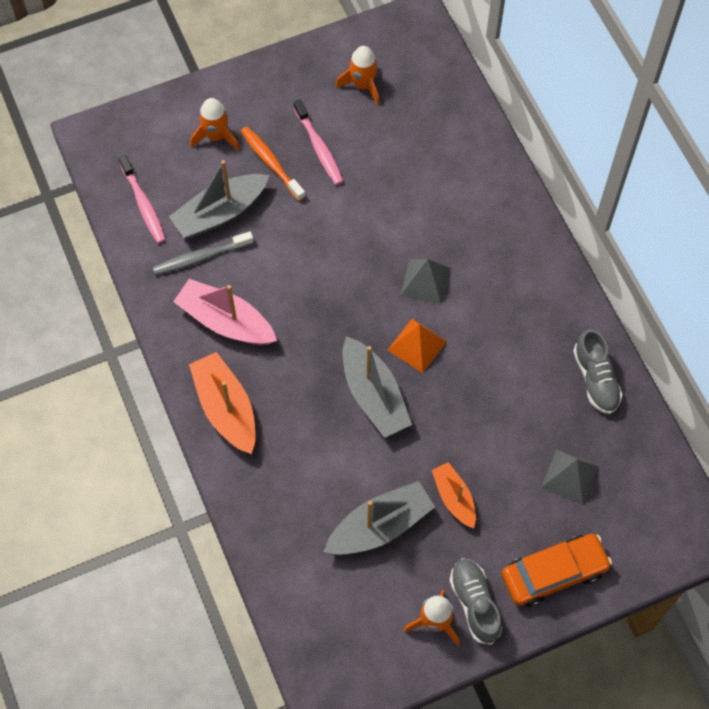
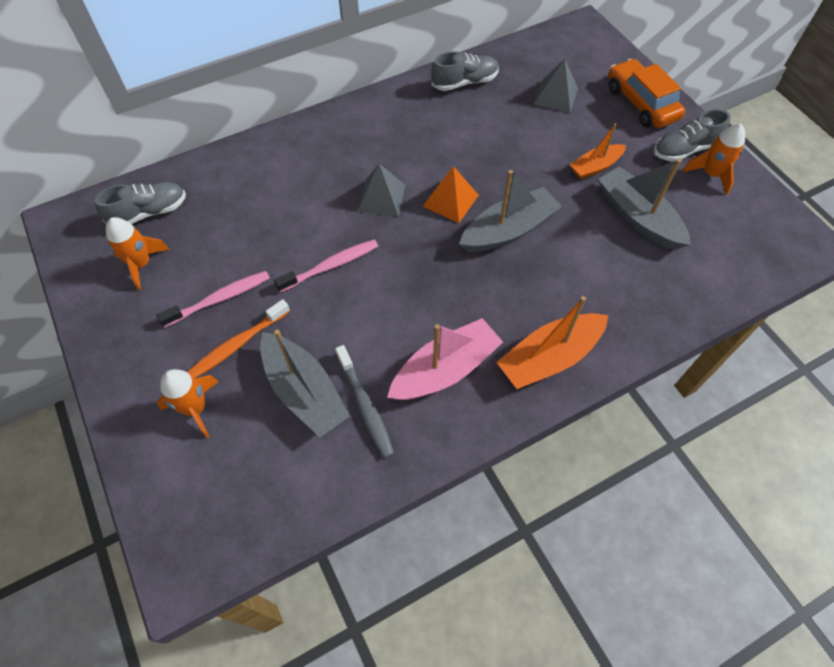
camera: 95 degrees left, 5 degrees down
(143, 204) = (292, 483): pink toothbrush -> pink toothbrush (330, 266)
(225, 321) = (445, 369): pink boat -> pink boat turned 150 degrees counterclockwise
(422, 85) = (149, 212): none -> grey shoe

